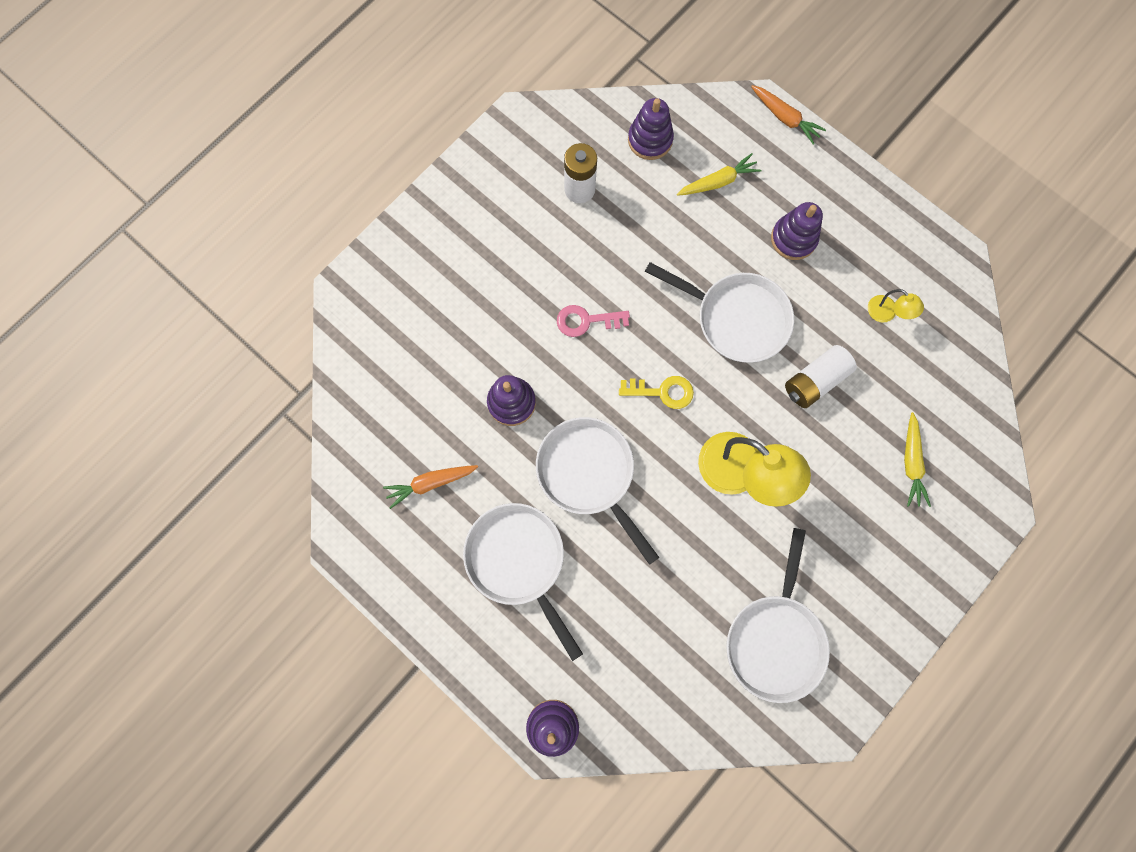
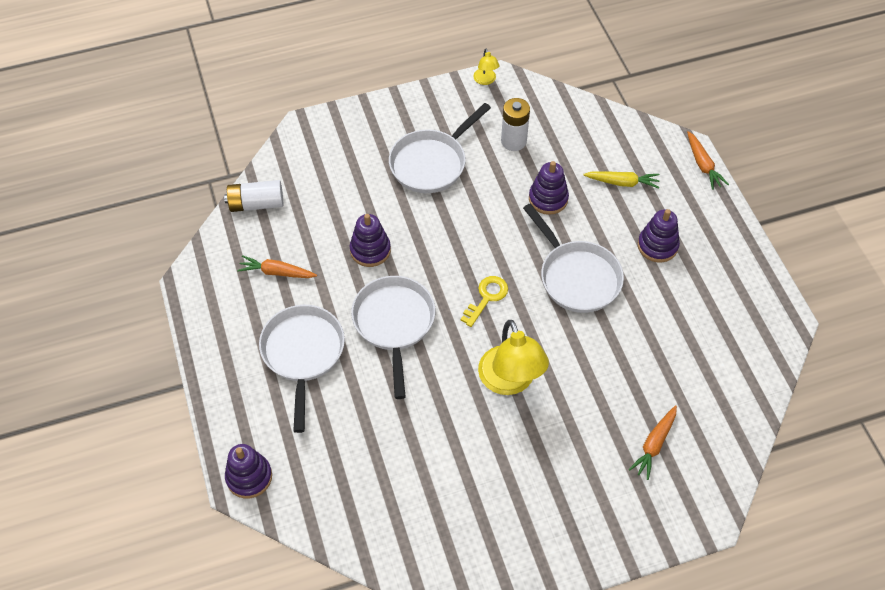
camera: 30 degrees right, 20 degrees down
(586, 321) = (461, 225): pink key -> none
(650, 140) = (588, 133): purple stacking toy -> purple stacking toy (548, 199)
(662, 392) = (486, 297): yellow key -> yellow key turned 90 degrees counterclockwise
(775, 639) = (459, 511): white pan -> white pan (431, 163)
(815, 381) = (611, 348): white battery -> white battery (256, 204)
(886, 313) = (701, 331): yellow lamp -> yellow lamp (485, 80)
(911, 463) = (654, 444): yellow carrot -> orange carrot

